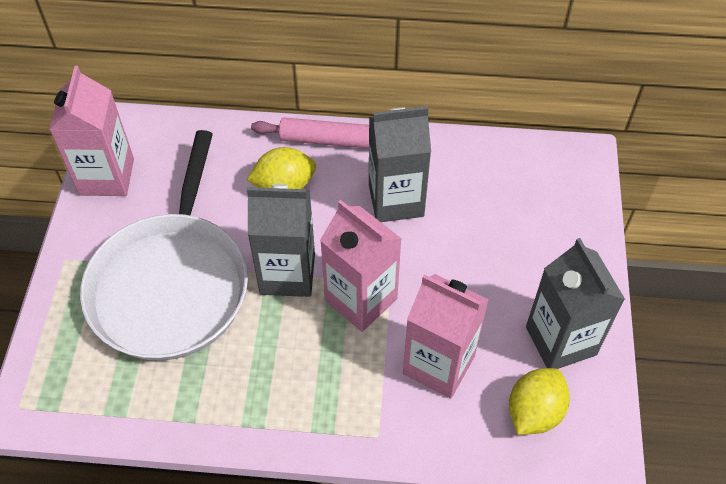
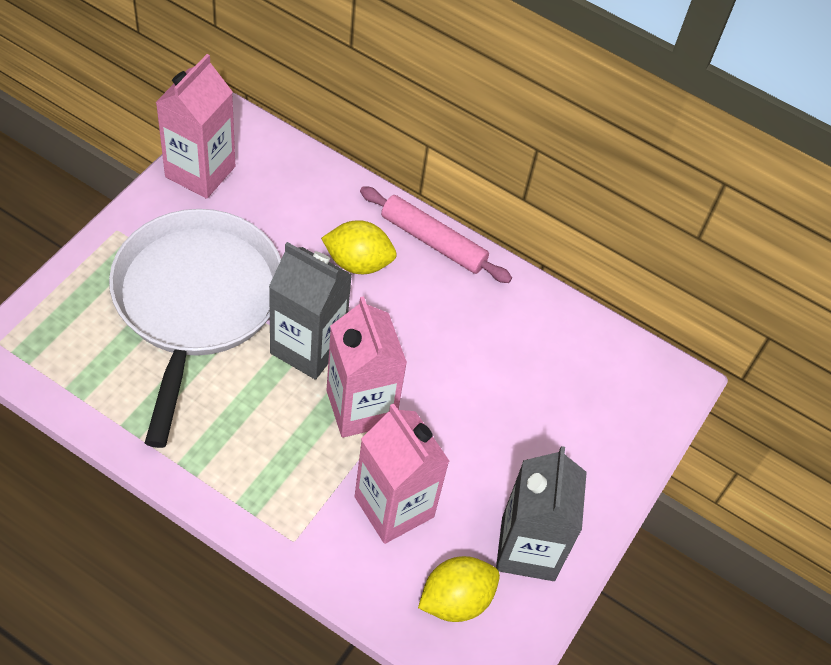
camera: 20 degrees right, 0 degrees up
(171, 284) = (196, 302): white pan -> white pan turned 150 degrees clockwise
(396, 200) = (457, 330): grey carton -> none

